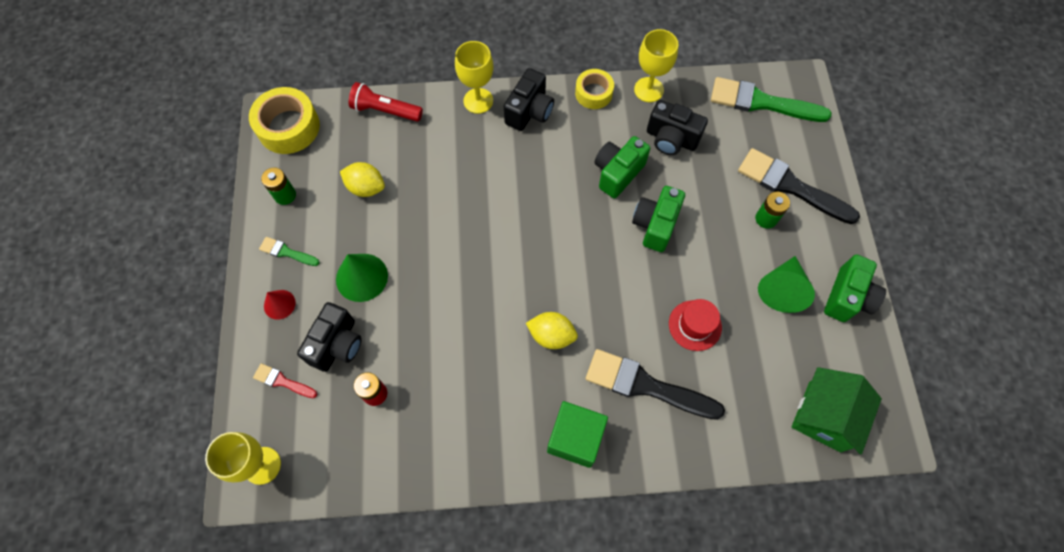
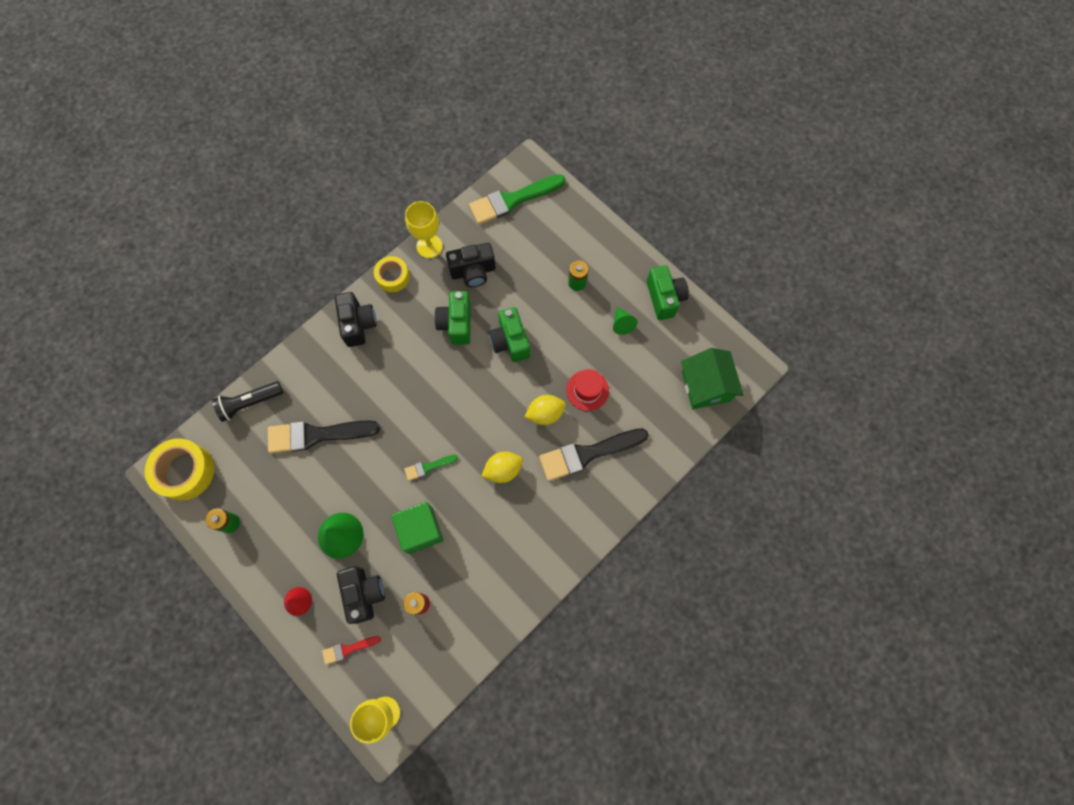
camera: 40 degrees left, 5 degrees up
(286, 252) = (269, 562): green brush -> green brush (428, 467)
(366, 187) = (286, 470): yellow lemon -> yellow lemon (545, 414)
(385, 110) = (250, 403): red flashlight -> black flashlight
(478, 101) = (313, 344): yellow goblet -> none
(575, 438) = (571, 523): green cube -> green cube (420, 530)
(781, 289) = (622, 324): green cone -> green cone, size x0.60
(790, 186) = (575, 248): black brush -> black brush (316, 435)

